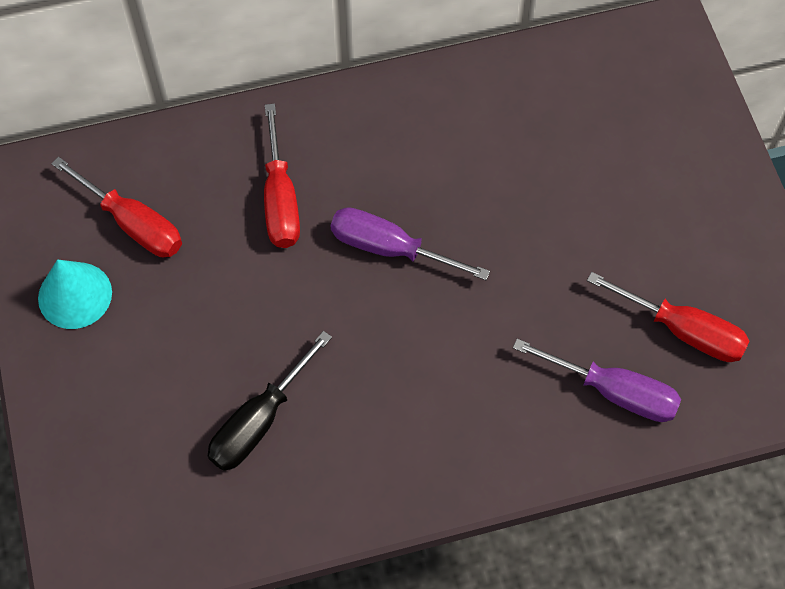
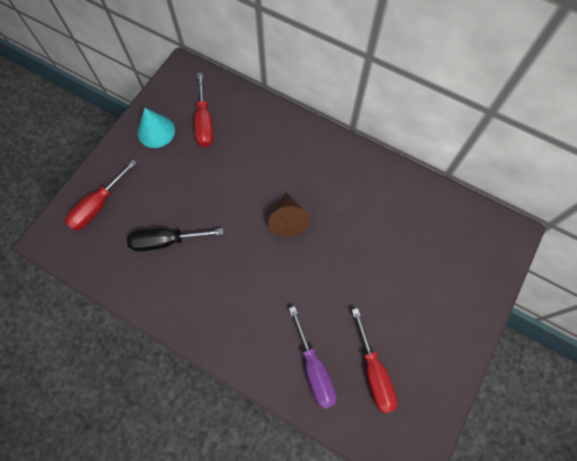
camera: 45 degrees right, 5 degrees up
(280, 199) = (267, 160): red screwdriver -> red screwdriver (98, 205)
(390, 249) = (288, 219): purple screwdriver -> brown cone

